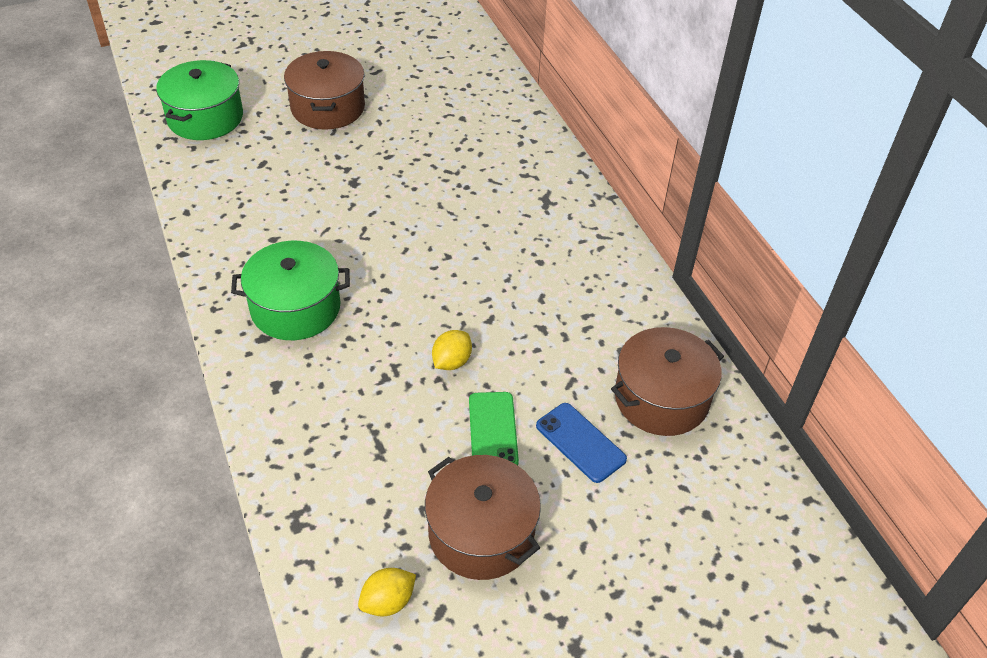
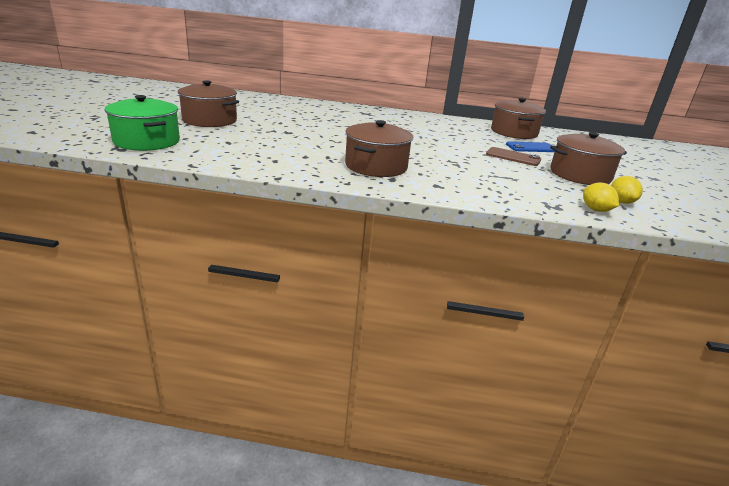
camera: 60 degrees left, 20 degrees down
(295, 308) = (376, 166): green pot -> brown pot
(451, 362) = (458, 151): yellow lemon -> yellow lemon (596, 210)
(493, 431) = (513, 157): green phone -> brown phone

